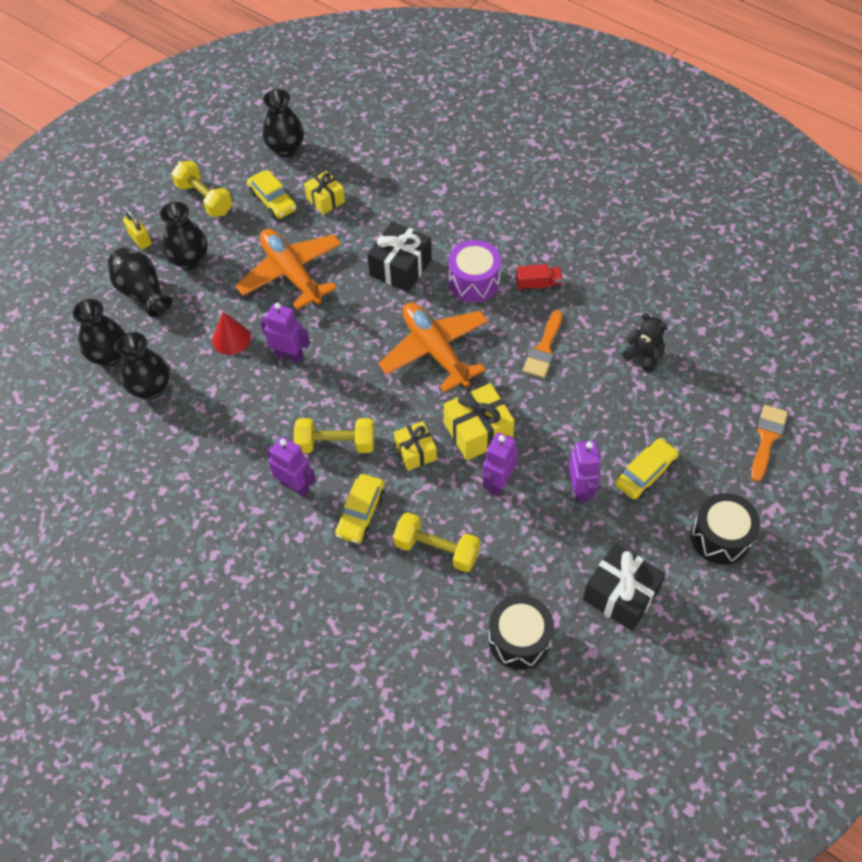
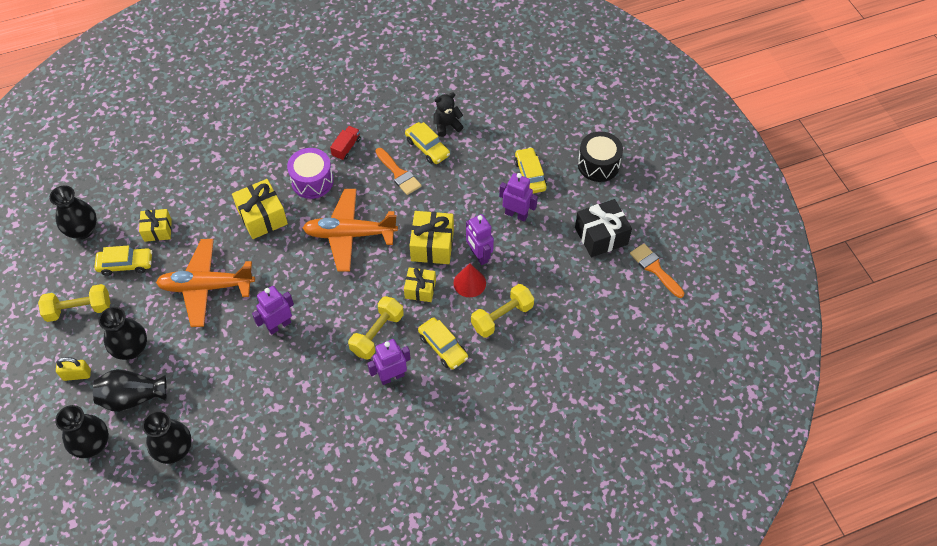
camera: 60 degrees left, 0 degrees up
(151, 388) = (231, 433): black vase -> black vase (93, 444)
(231, 338) = (231, 356): red cone -> red cone (469, 283)
(400, 267) = (262, 217): black gift -> yellow gift
(519, 639) = (595, 306): black drum -> none
(599, 355) = (427, 148): none -> yellow car
(767, 438) = (551, 103): orange brush -> orange brush (654, 268)

